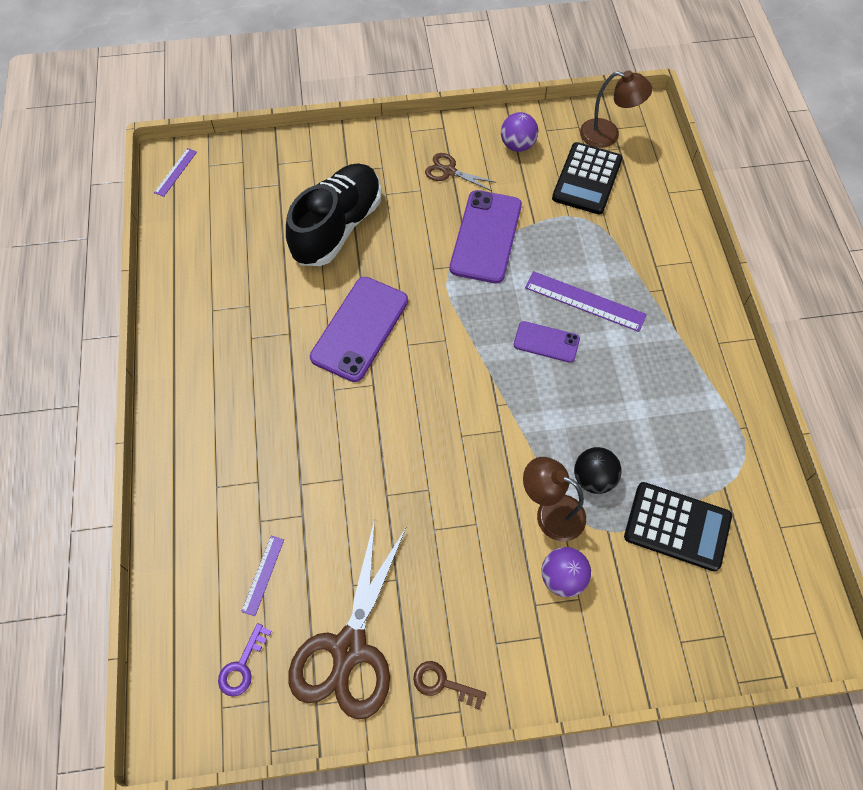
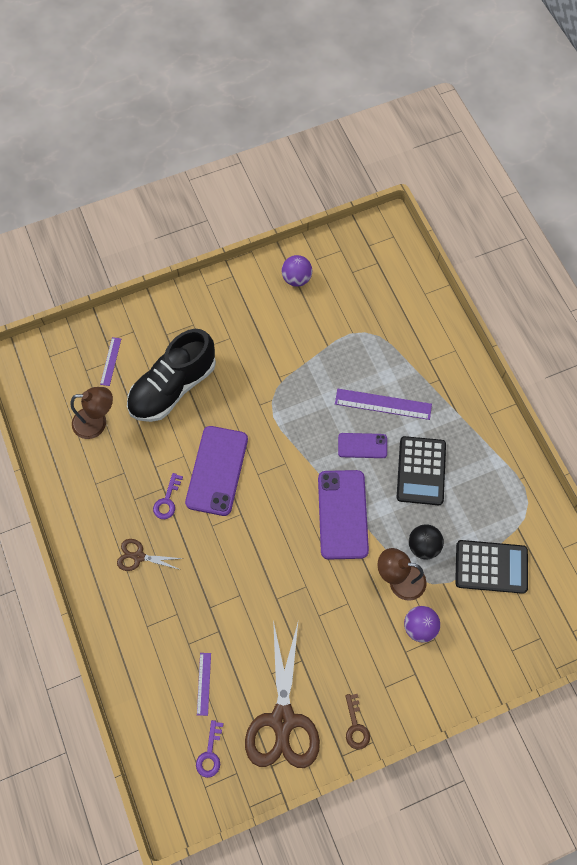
camera: 15 degrees left, 5 degrees up
(176, 172) = (24, 369): purple ruler -> purple ruler (111, 361)
(290, 348) = (167, 500): none -> purple key
(337, 227) = (173, 387): black shoe -> black shoe turned 150 degrees counterclockwise
(443, 683) = (355, 726): brown key -> brown key turned 105 degrees counterclockwise
(449, 171) = (248, 315): brown scissors -> brown scissors (139, 556)
(486, 236) = (293, 367): purple phone -> purple phone (342, 514)
(587, 179) = (359, 297): black calculator -> black calculator (421, 471)
(608, 135) = (366, 252): brown lamp -> brown lamp (97, 423)

